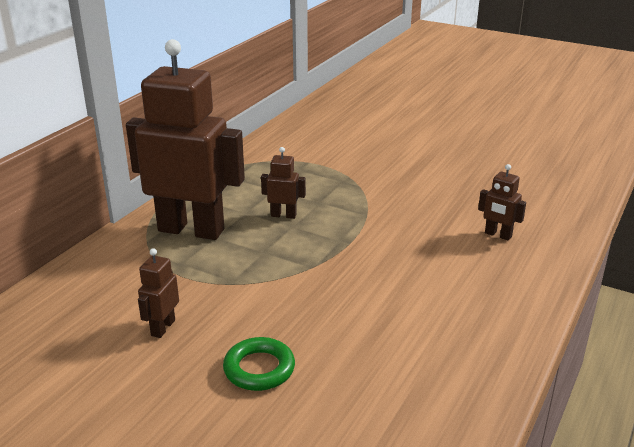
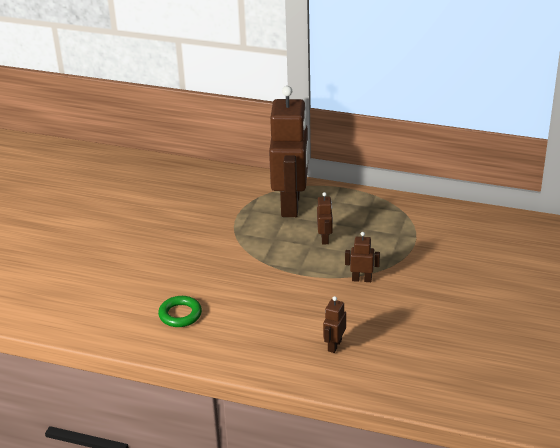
camera: 80 degrees right, 5 degrees up
(163, 328) = (185, 219): brown robot -> brown robot (361, 279)
(259, 369) = (156, 259): green ring -> green ring (180, 314)

